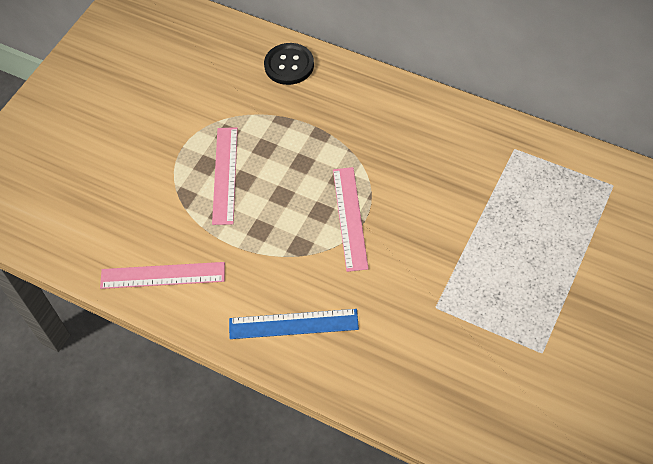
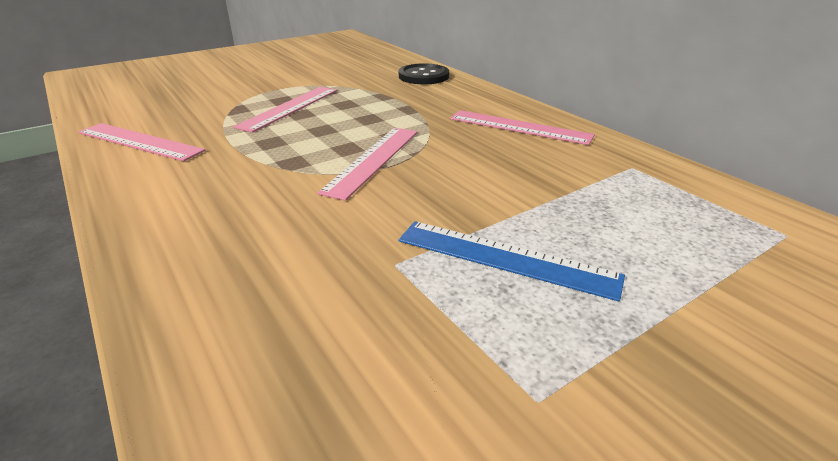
camera: 25 degrees right, 25 degrees down
(293, 324) = (197, 213): blue ruler -> blue ruler (506, 258)
(419, 125) = (519, 127): none -> pink ruler

